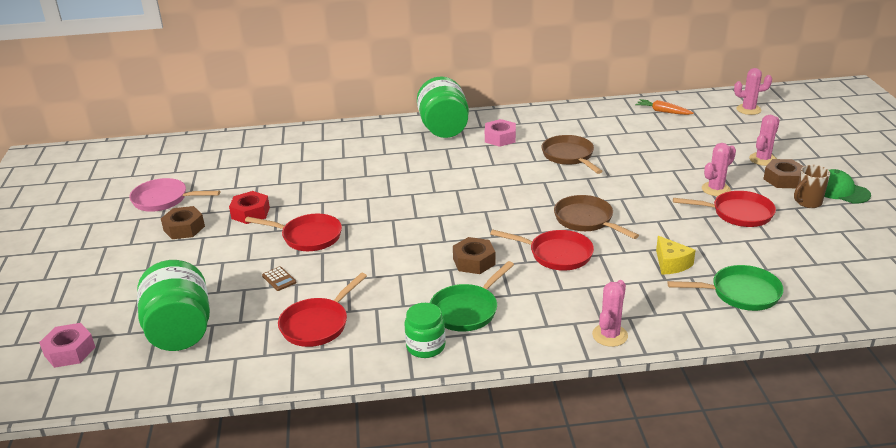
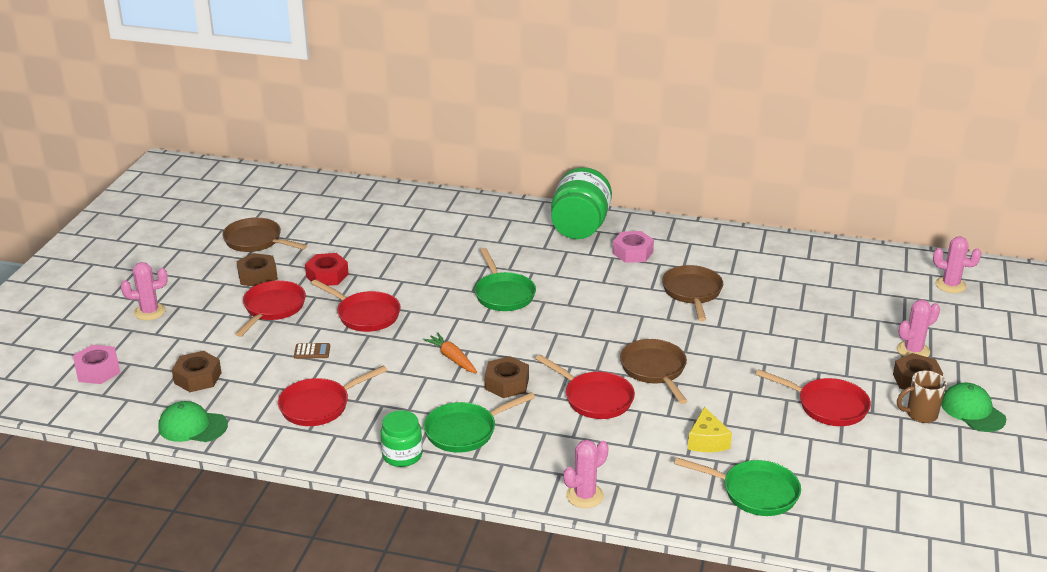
camera: 20 degrees right, 0 degrees up
(164, 200) = (256, 241): pink pan -> brown pan
(180, 331) = (197, 378): green jar -> brown nut
(203, 377) = (192, 426): none -> green cap
(216, 252) = (273, 308): none -> red pan
(279, 279) = (312, 351): brown calculator -> brown calculator turned 75 degrees counterclockwise
(418, 192) = (503, 294): none -> green pan
(663, 111) = (843, 263): orange carrot -> orange carrot (452, 358)
(715, 189) = (826, 372): pink cactus -> pink cactus (149, 312)

